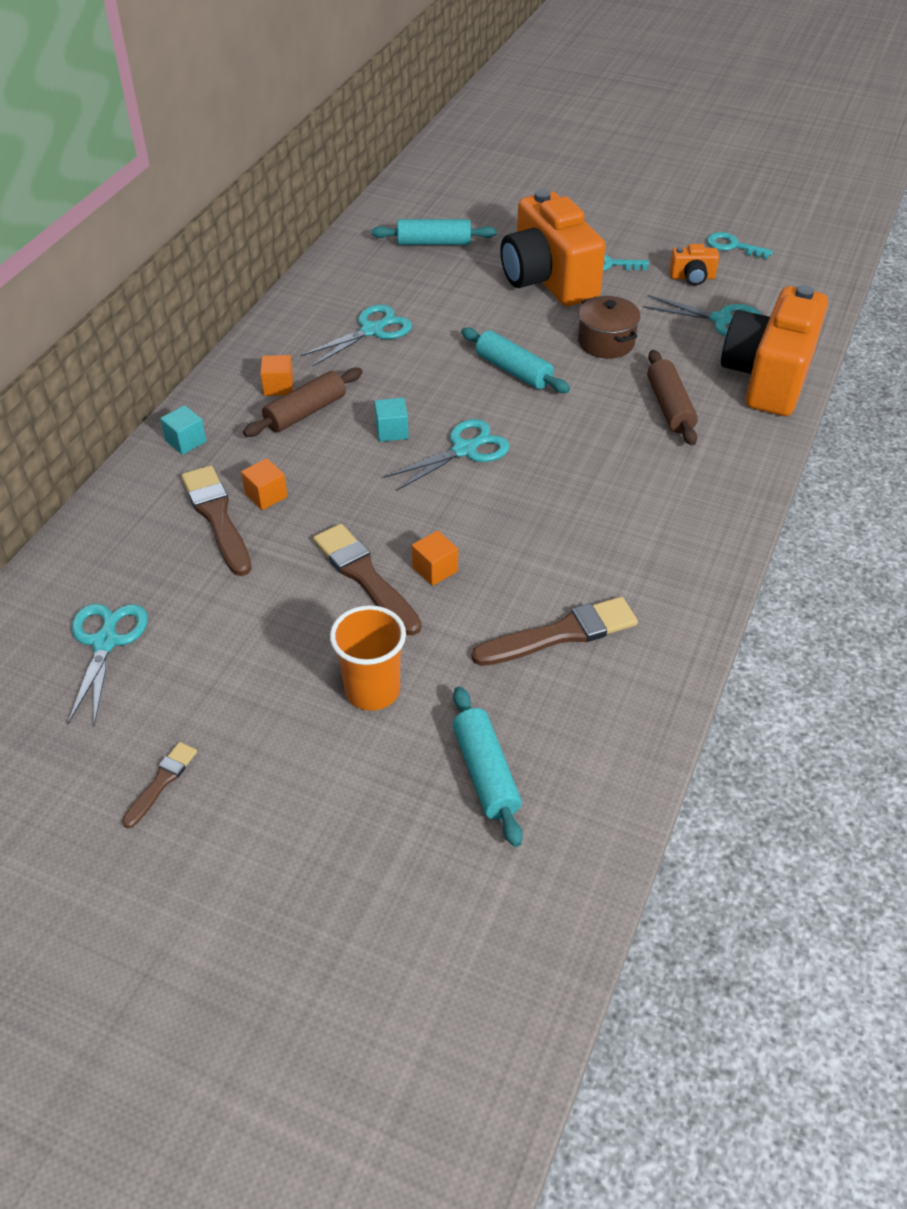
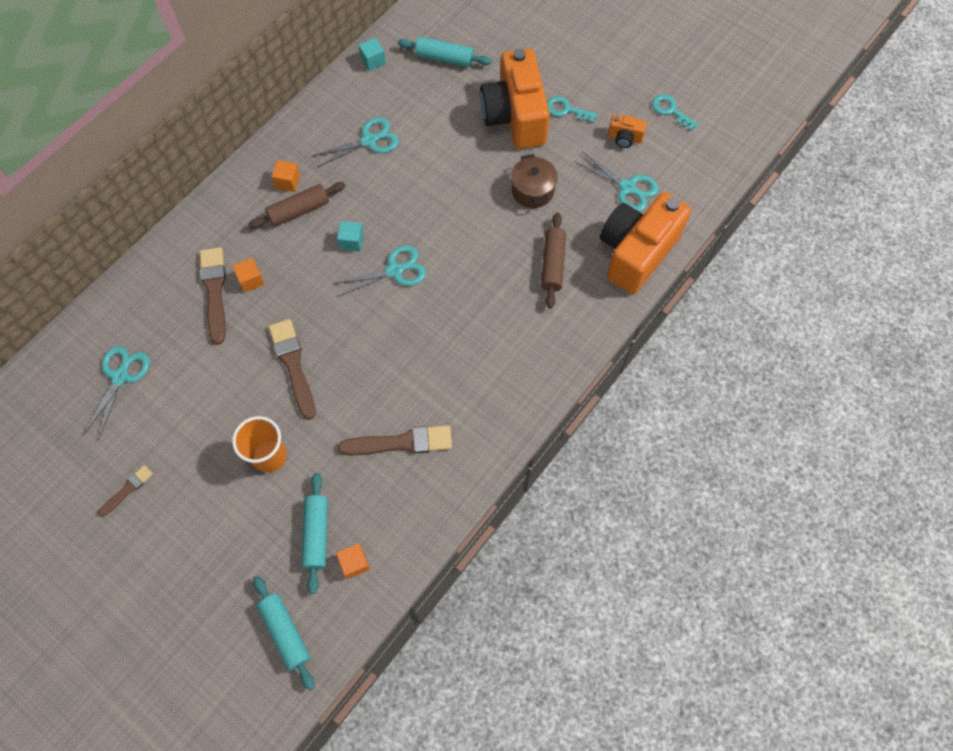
camera: 15 degrees right, 20 degrees up
(186, 441) = (212, 218): turquoise cube -> turquoise cube (373, 61)
(435, 569) = (339, 370): orange cube -> orange cube (354, 563)
(513, 370) = (455, 203): turquoise rolling pin -> turquoise rolling pin (285, 632)

